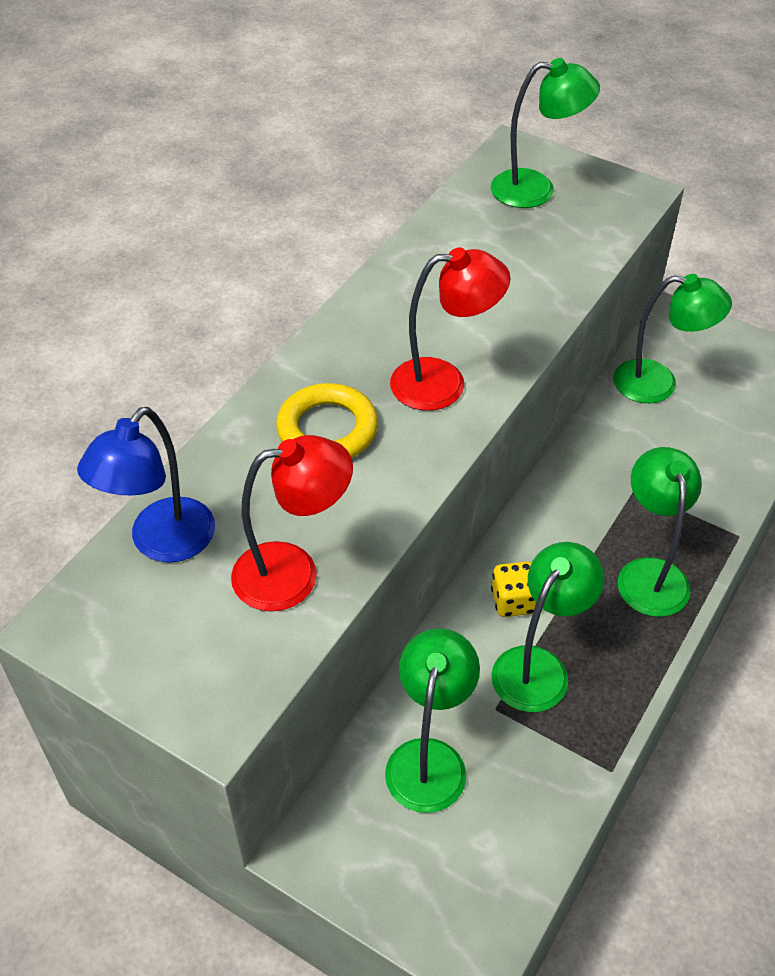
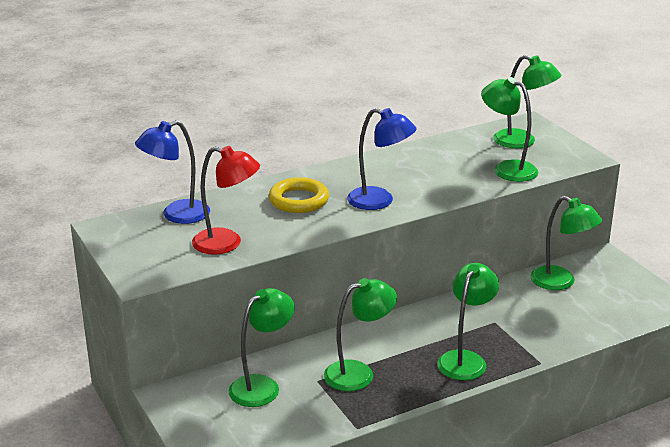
camera: 30 degrees right, 20 degrees down
(444, 383) = (379, 201): red lamp -> blue lamp
(514, 601) = (372, 343): yellow dice -> none
(559, 250) = (507, 169): none -> green lamp

